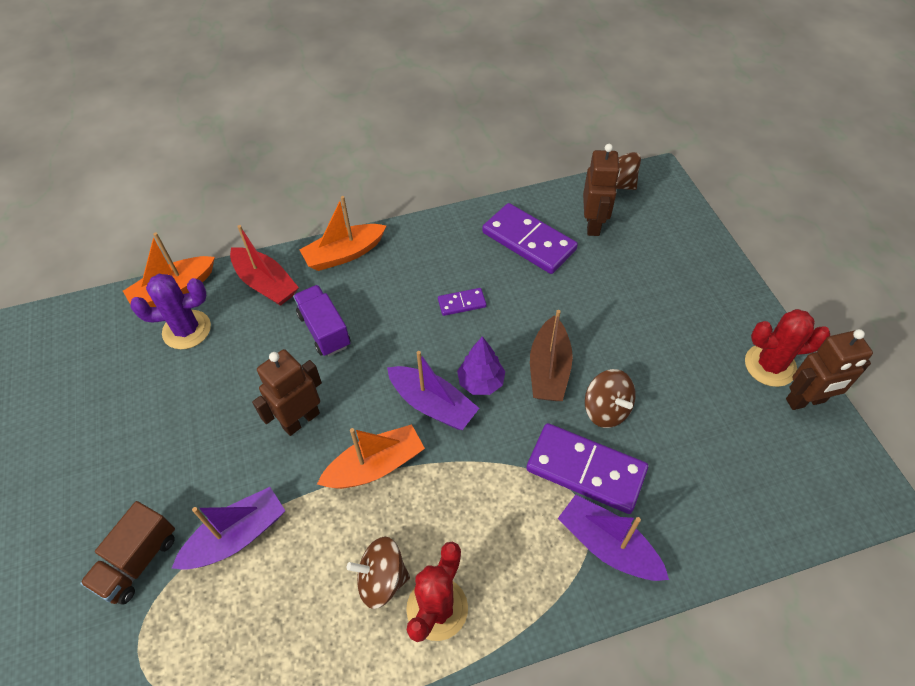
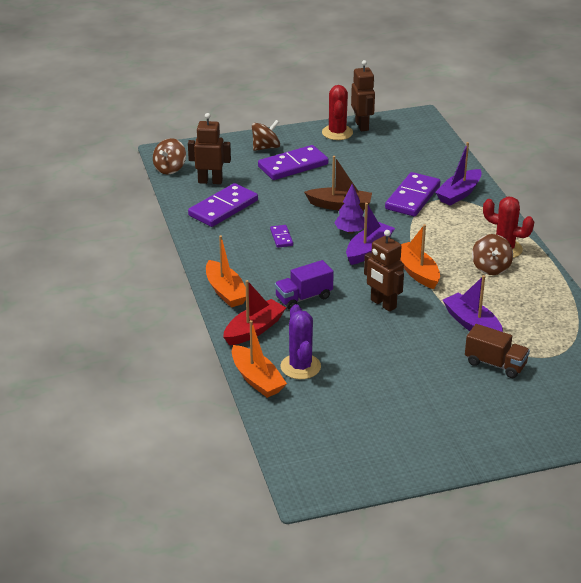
camera: 90 degrees left, 20 degrees down
(606, 409) = (370, 188): brown spinning top -> brown spinning top (266, 147)
(653, 311) = (293, 165): none -> purple domino

